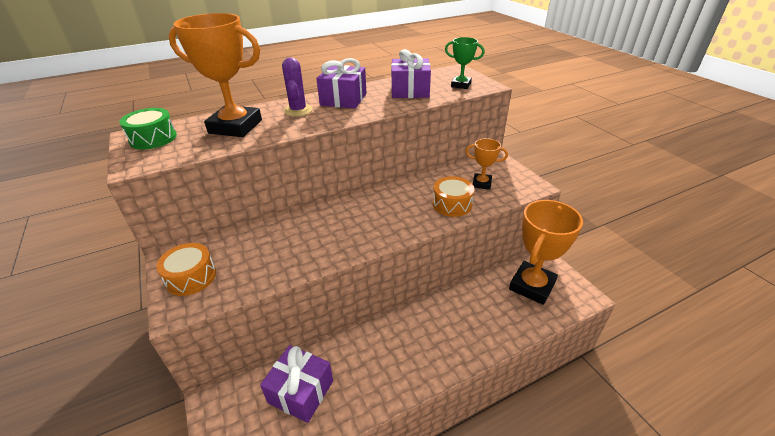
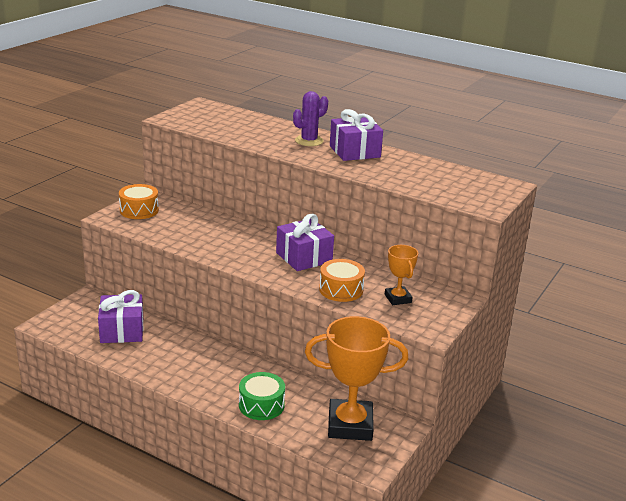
camera: 55 degrees right, 10 degrees down
(153, 138) = (205, 111): green drum -> green drum (261, 405)
(235, 127) = (253, 129): orange trophy -> none
(410, 91) = (415, 174): purple gift -> purple gift (304, 257)
(461, 85) = (467, 194): green trophy -> none

